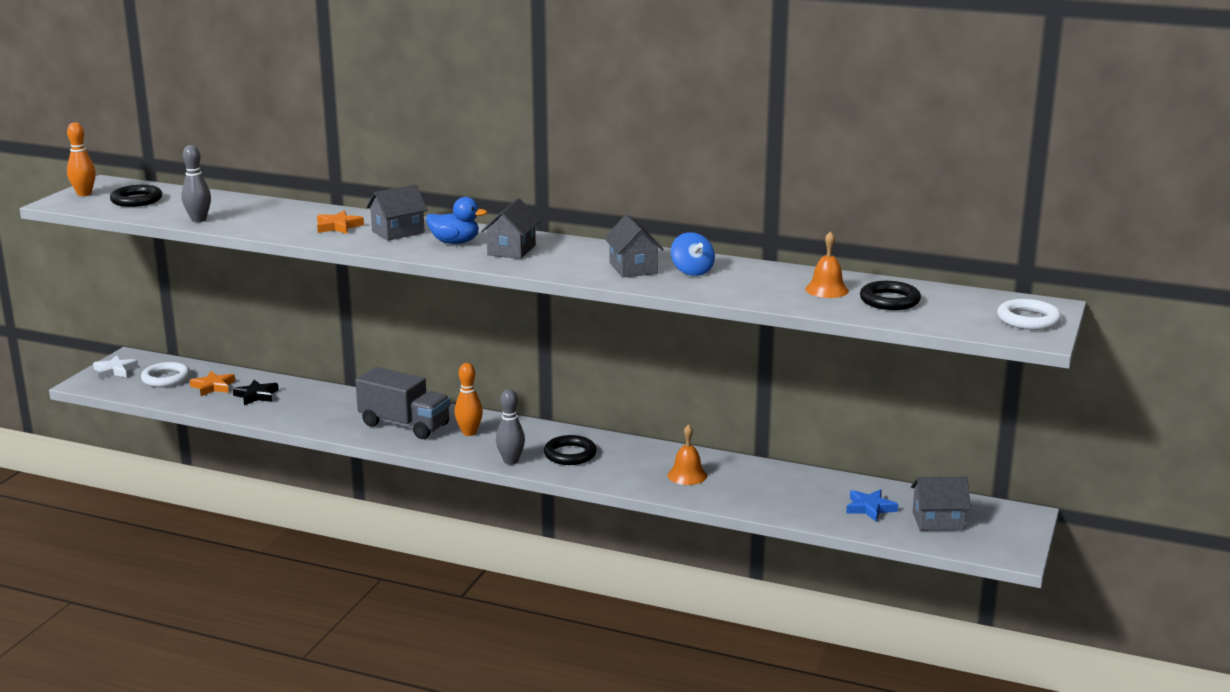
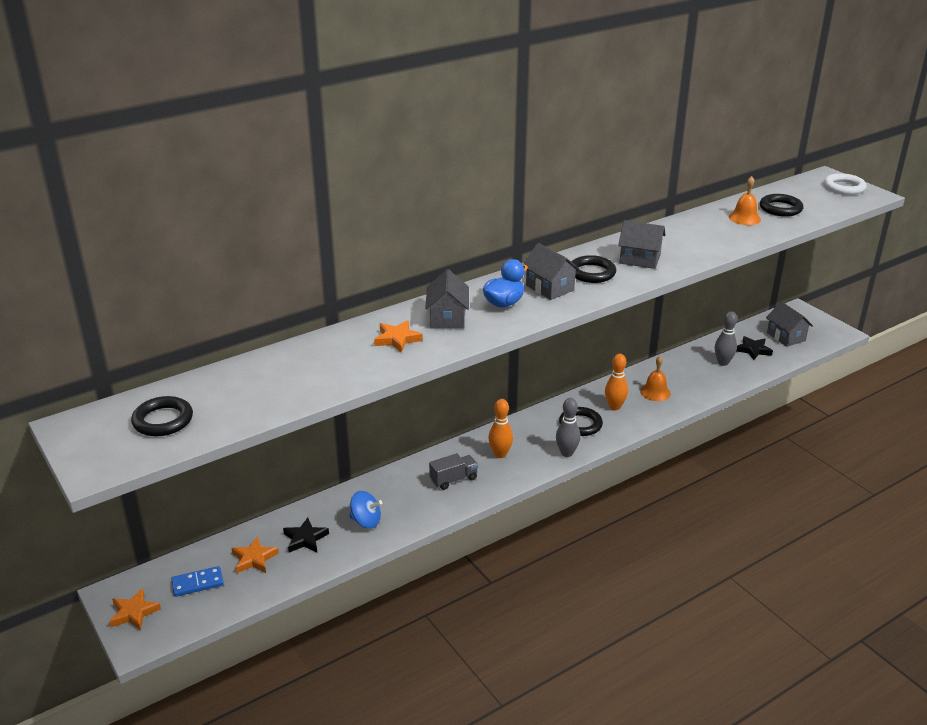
camera: 55 degrees left, 10 degrees up
(84, 194) = (90, 447): orange bowling pin -> orange bowling pin (614, 407)
(115, 371) = (134, 613): white star -> orange star
(166, 378) = (197, 583): white ring -> blue domino
(198, 220) = (281, 401): grey bowling pin -> grey bowling pin (723, 362)
(404, 425) = (453, 479): grey truck -> grey truck, size x0.56
(569, 257) = (591, 273): none -> black ring
(692, 271) = (667, 243): blue spinning top -> blue spinning top (366, 521)
(870, 508) = (753, 350): blue star -> black star
(938, 521) = (786, 337): grey house -> grey house turned 60 degrees counterclockwise

